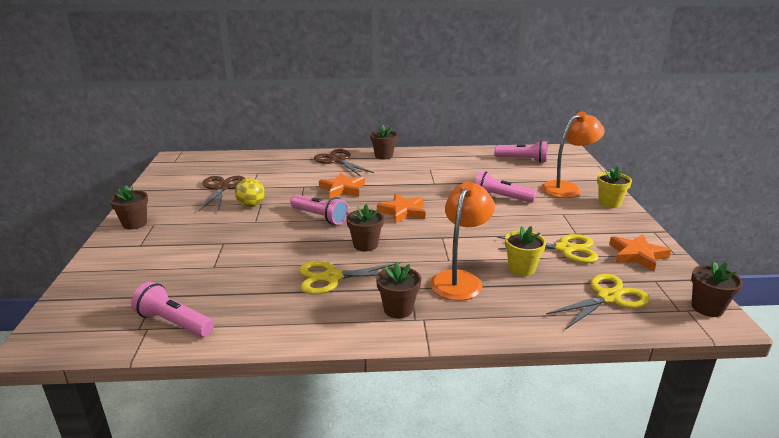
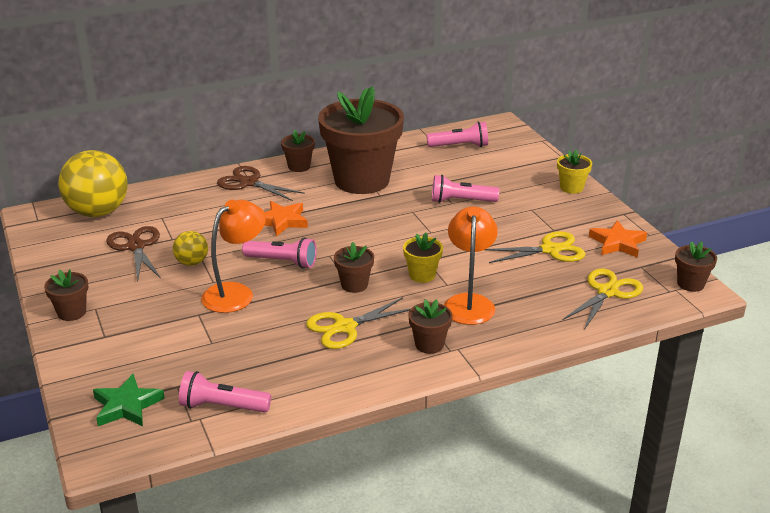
camera: 20 degrees left, 5 degrees up
(102, 303) = (127, 406): none -> green star
(217, 163) = (98, 212): none -> yellow ball
(402, 211) = (368, 238): orange star -> none
(426, 171) = (362, 180): none -> brown flower pot
(521, 268) = (520, 279): yellow flower pot -> yellow flower pot (422, 275)
(567, 188) = (523, 176): orange lamp -> orange lamp (236, 293)

